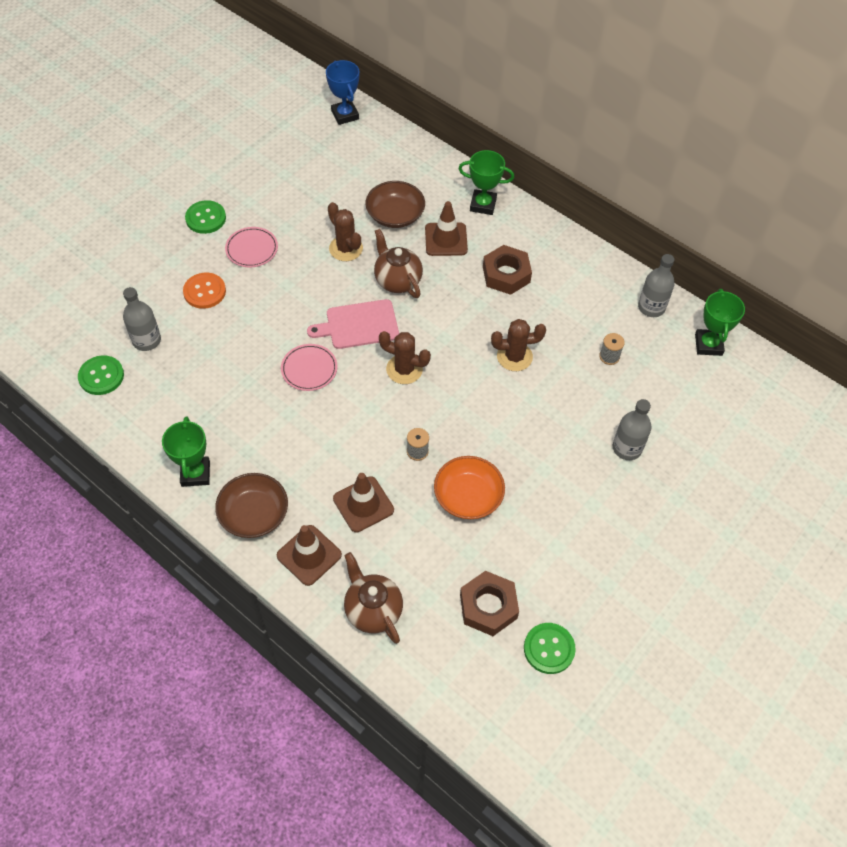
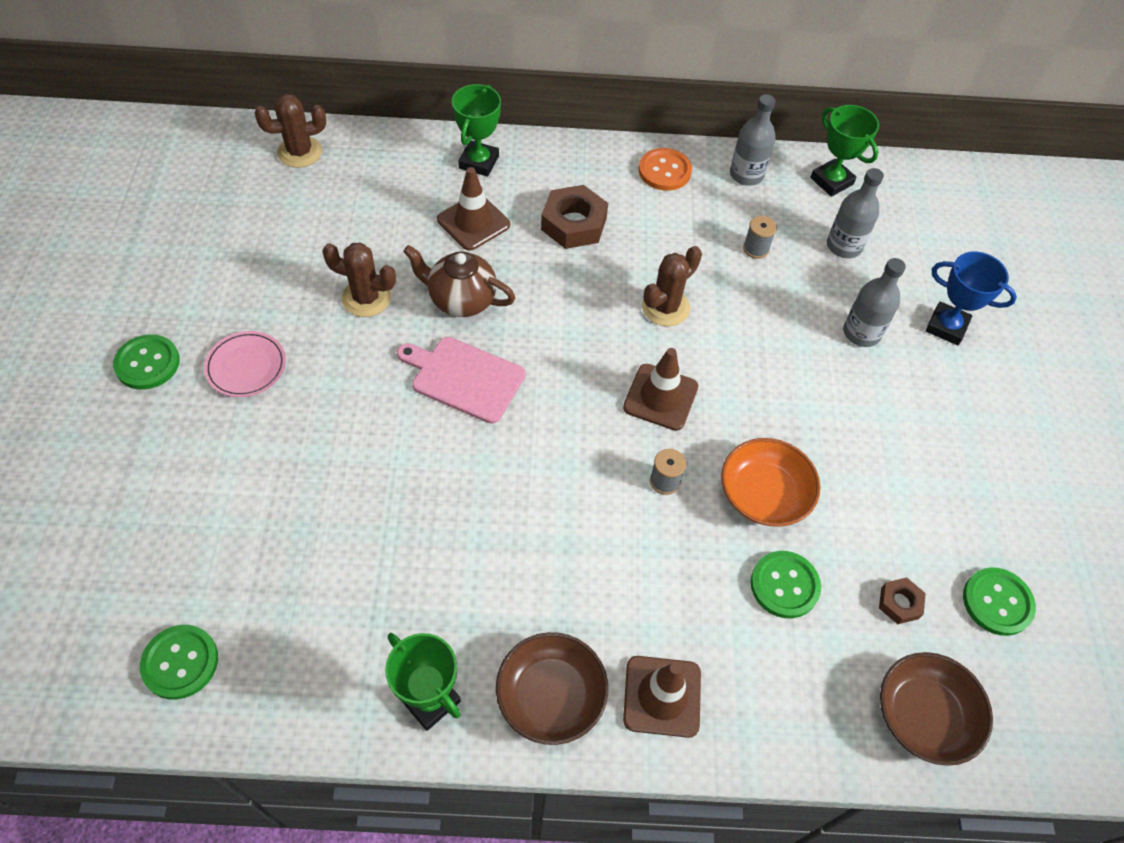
camera: 40 degrees left, 0 degrees up
(147, 340) = (204, 571): grey bottle -> grey bottle (844, 246)
(204, 292) = (230, 457): orange button -> orange button (664, 171)
(309, 369) = (453, 468): pink plate -> none
(345, 115) = (223, 144): blue trophy -> blue trophy (946, 326)
(359, 325) = (464, 378): pink cutting board -> pink cutting board turned 75 degrees clockwise
(363, 504) = (665, 586): brown traffic cone -> brown traffic cone (660, 397)
(373, 610) = (792, 705): brown teapot -> none
(395, 215) = (390, 226): brown bowl -> brown bowl (924, 715)
(404, 369) = (563, 397): brown cactus -> brown cactus (300, 152)
(430, 550) = (784, 585): none -> green button
(483, 205) = (479, 162): green trophy -> green trophy turned 45 degrees counterclockwise
(488, 606) = (899, 603): brown nut -> brown nut, size x0.54

